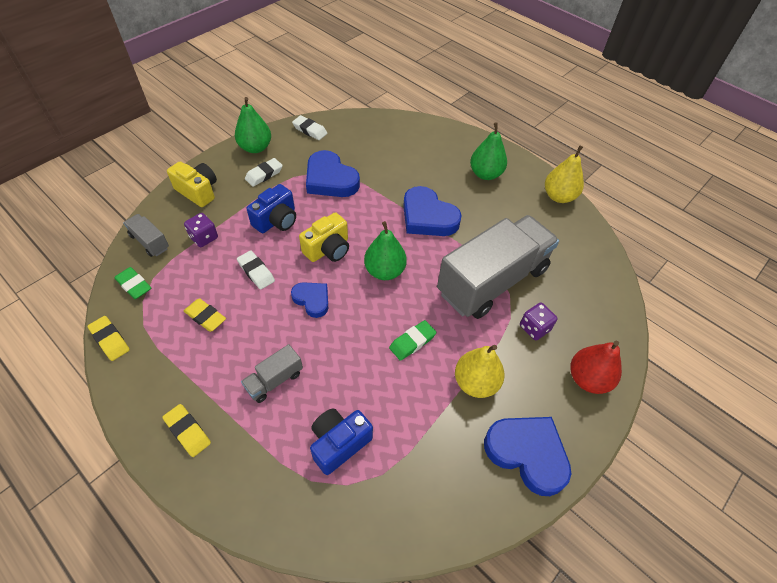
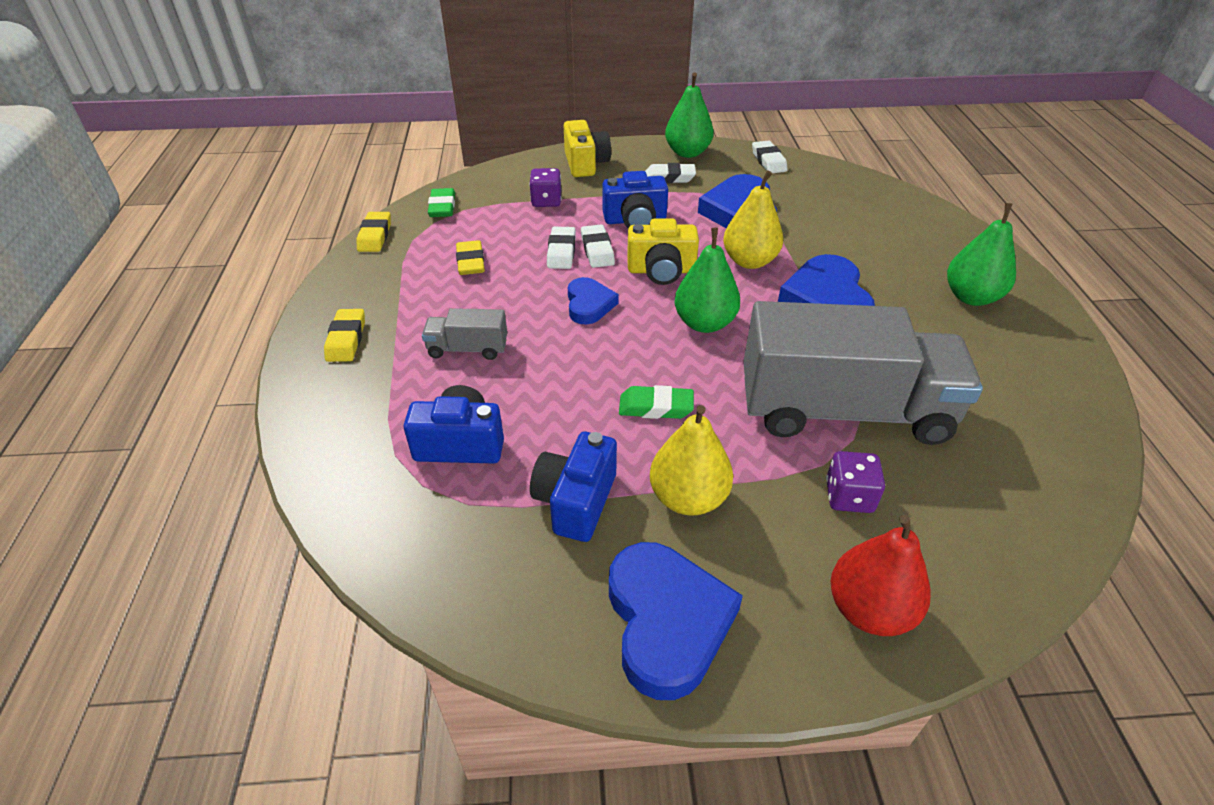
camera: 45 degrees right, 10 degrees down
(150, 242) = (495, 182): grey truck -> none
(276, 257) = (597, 250): none -> white eraser
(430, 427) = (576, 501): none -> blue camera
(559, 196) = (1076, 376): yellow pear -> yellow pear (749, 261)

